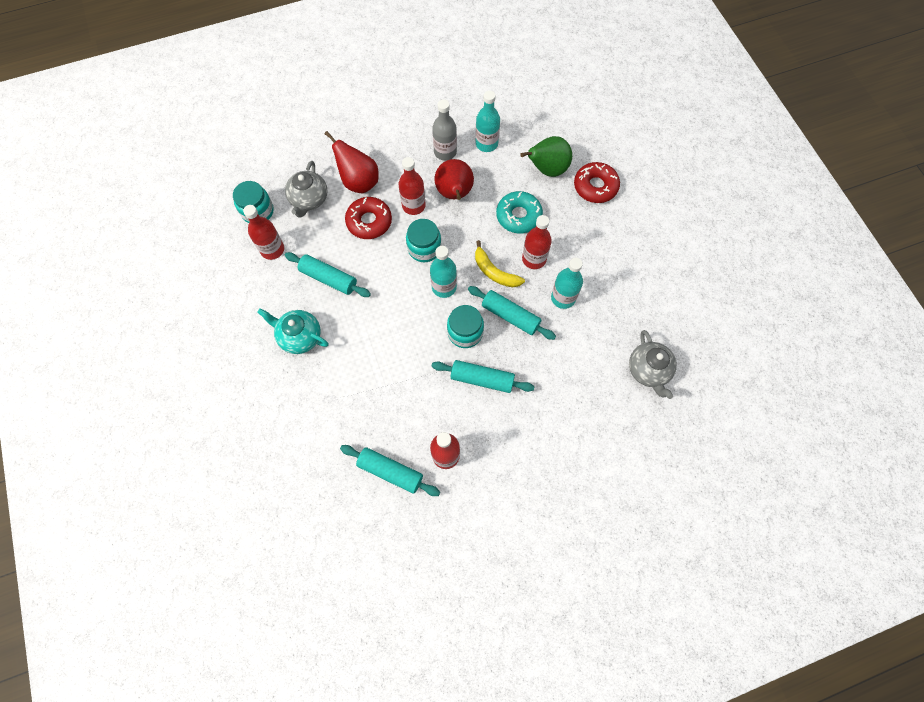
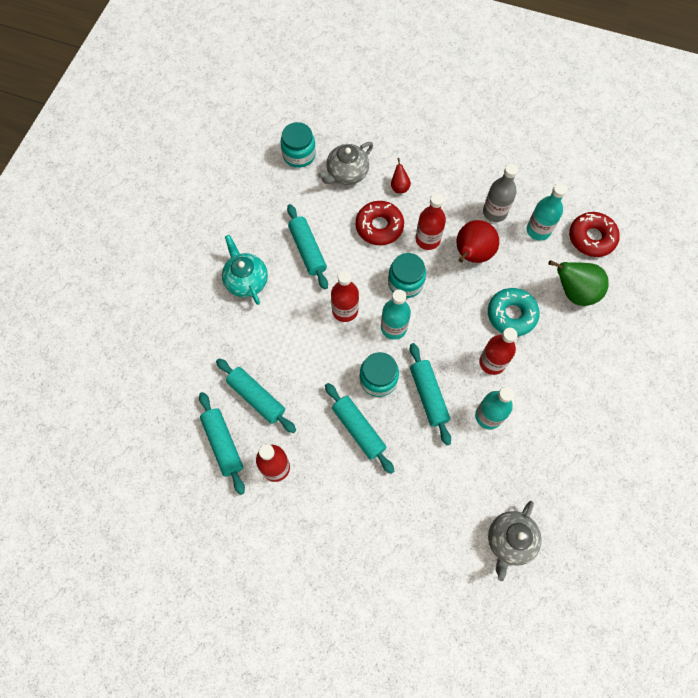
camera: 40 degrees right, 0 degrees up
(272, 249) = (284, 194): red bottle -> red bottle (345, 310)
(359, 182) = (399, 187): red pear -> red pear, size x0.49
(386, 417) = (256, 398): none -> turquoise rolling pin
(494, 272) = (447, 347): yellow banana -> none
(595, 186) = (606, 340): red donut -> red donut (591, 238)

